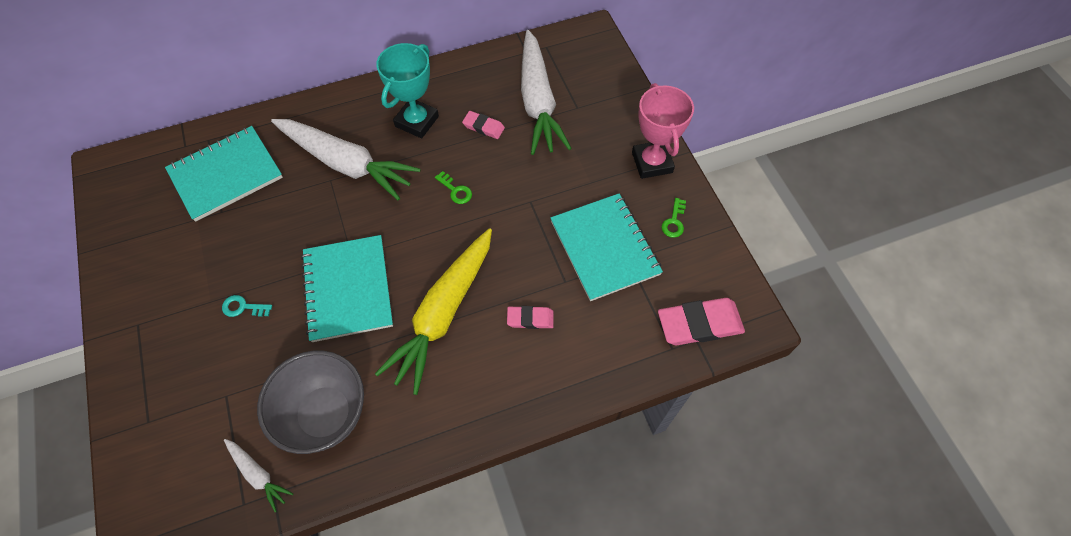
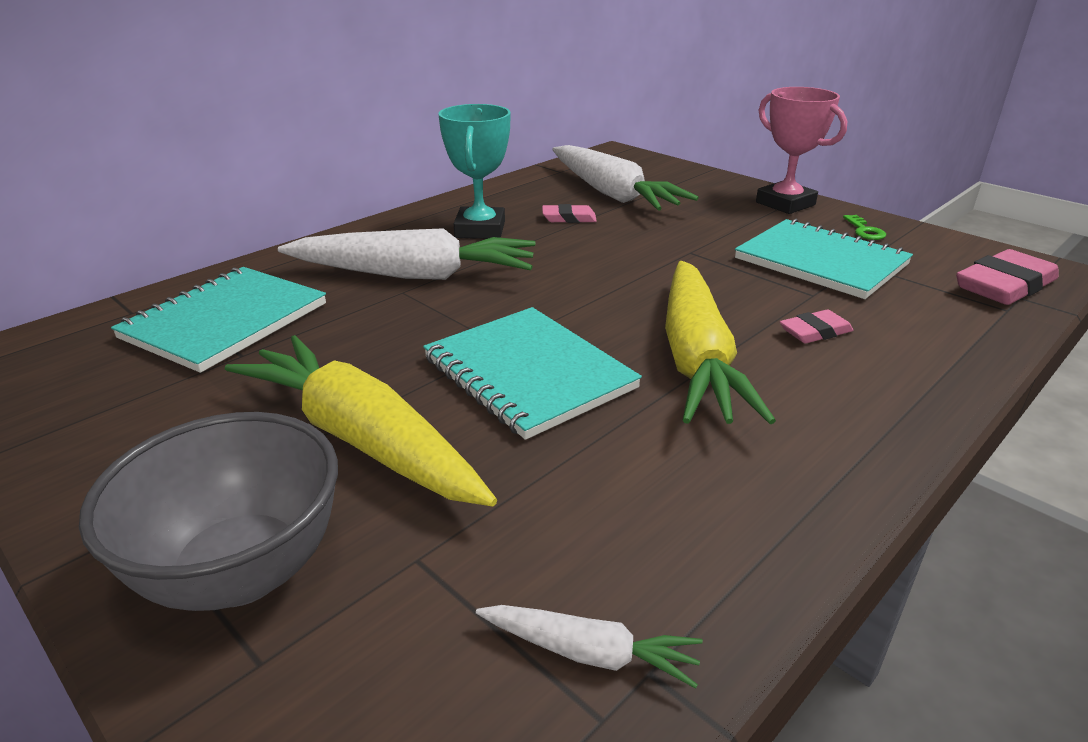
camera: 25 degrees left, 30 degrees down
(243, 307) = (362, 439): turquoise key -> yellow carrot
(326, 414) = (637, 517): grey bowl -> grey bowl (242, 572)
(455, 190) = (588, 263): green key -> none

